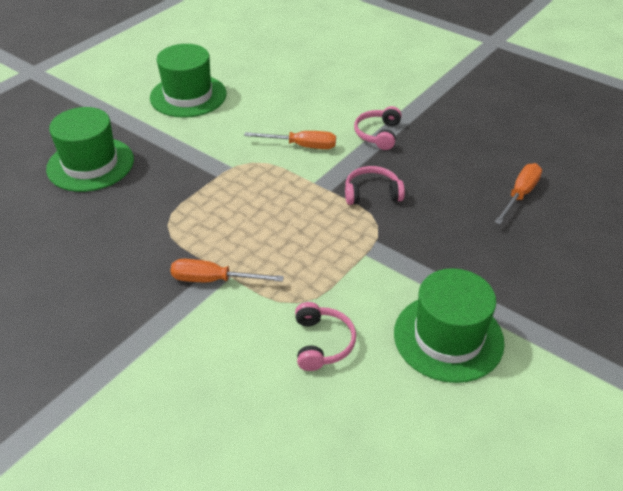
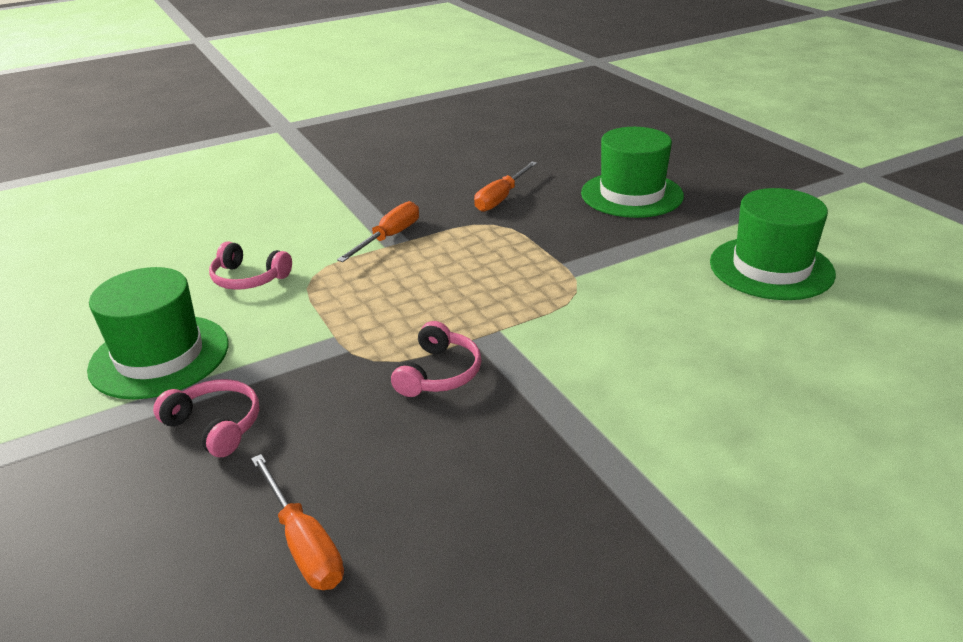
camera: 115 degrees right, 10 degrees down
(302, 146) = (591, 338): orange screwdriver -> orange screwdriver (501, 198)
(378, 134) = (584, 425): pink headphones -> pink headphones (216, 425)

